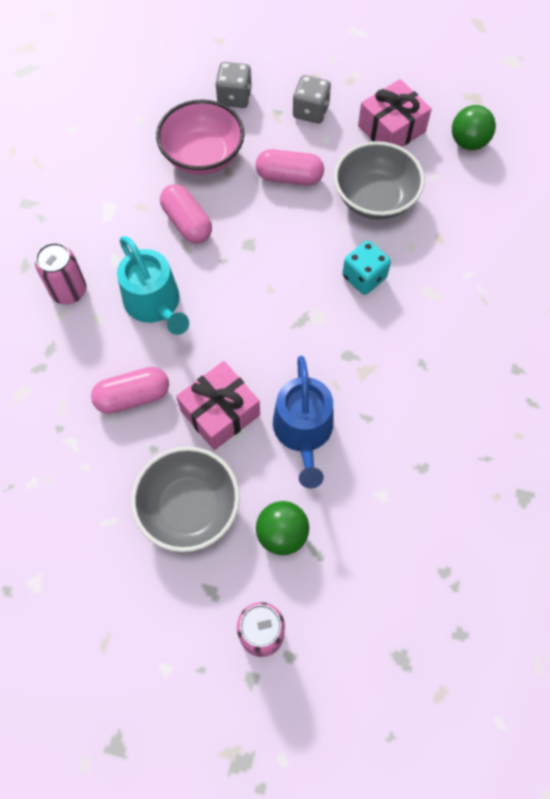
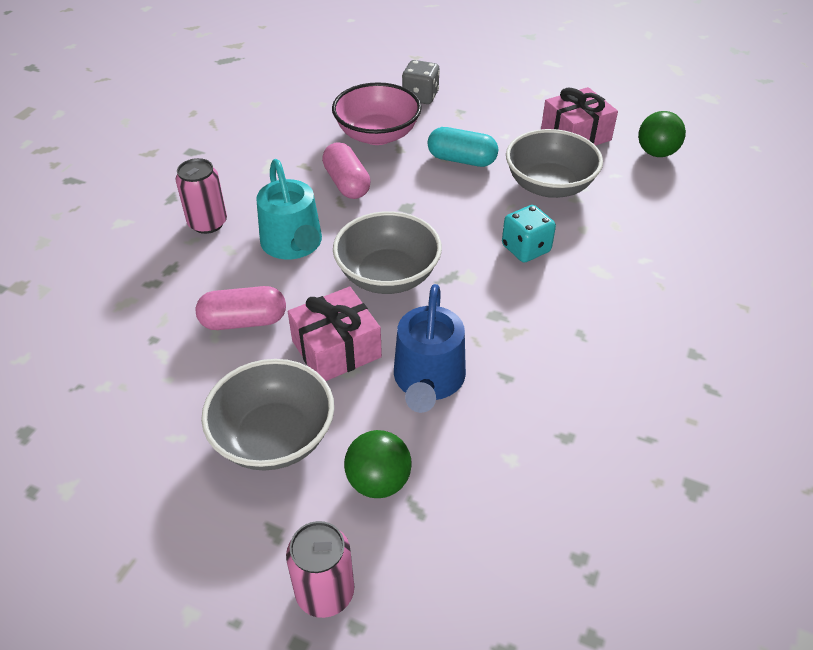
camera: 10 degrees right, 20 degrees down
(248, 327) = (388, 275): none -> grey bowl
(289, 177) = (461, 160): pink capsule -> turquoise capsule
(310, 111) = (494, 114): grey dice -> none

